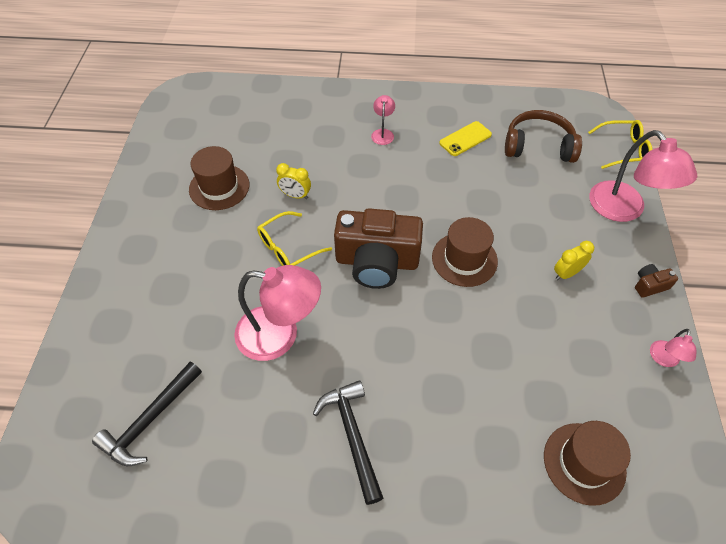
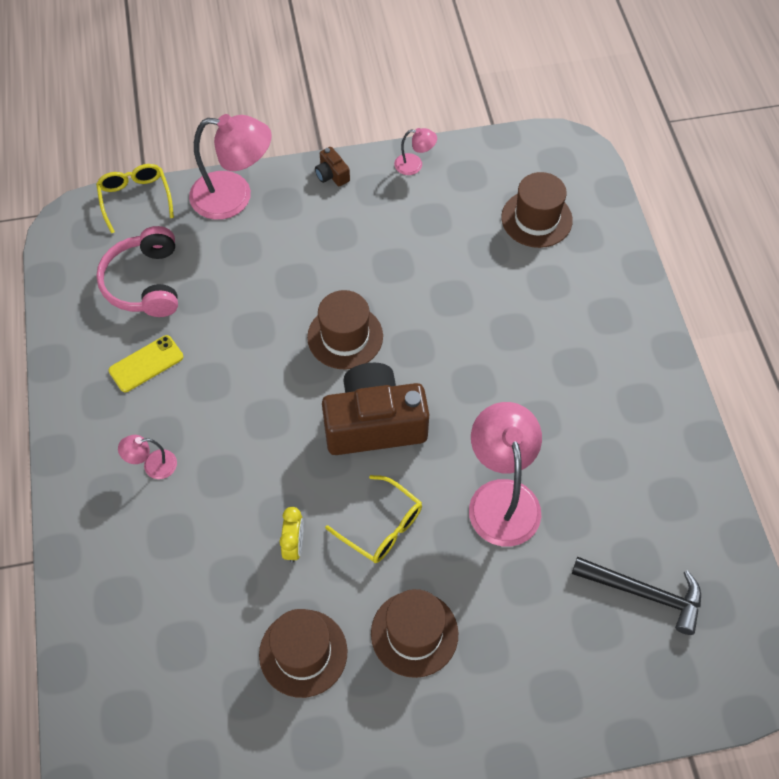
camera: 105 degrees left, 5 degrees up
(200, 249) = (414, 633): none -> brown hat
(352, 435) = (583, 398): black hammer -> none
(377, 262) = (374, 423): brown camera -> brown camera turned 90 degrees counterclockwise
(465, 139) = (146, 364): yellow phone -> yellow phone turned 75 degrees counterclockwise
(538, 146) = (145, 283): brown headphones -> pink headphones
(566, 273) = (337, 243): yellow clock -> none
(623, 210) = (234, 197): pink lamp -> pink lamp turned 45 degrees clockwise

